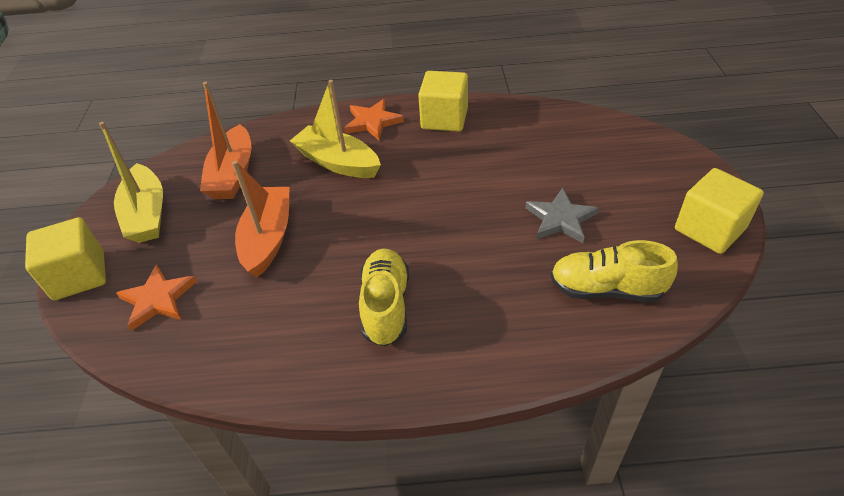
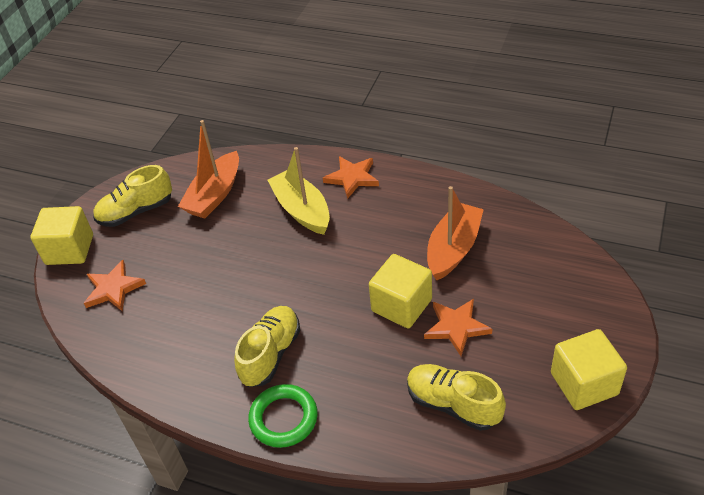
camera: 25 degrees right, 0 degrees up
(147, 214) = (136, 212): yellow boat -> yellow shoe
(268, 238) = (214, 264): orange boat -> orange boat (453, 249)
(440, 366) = (283, 418): none -> green ring
(444, 119) = (416, 193): yellow cube -> yellow cube (401, 305)
(560, 219) = (456, 327): grey star -> orange star

